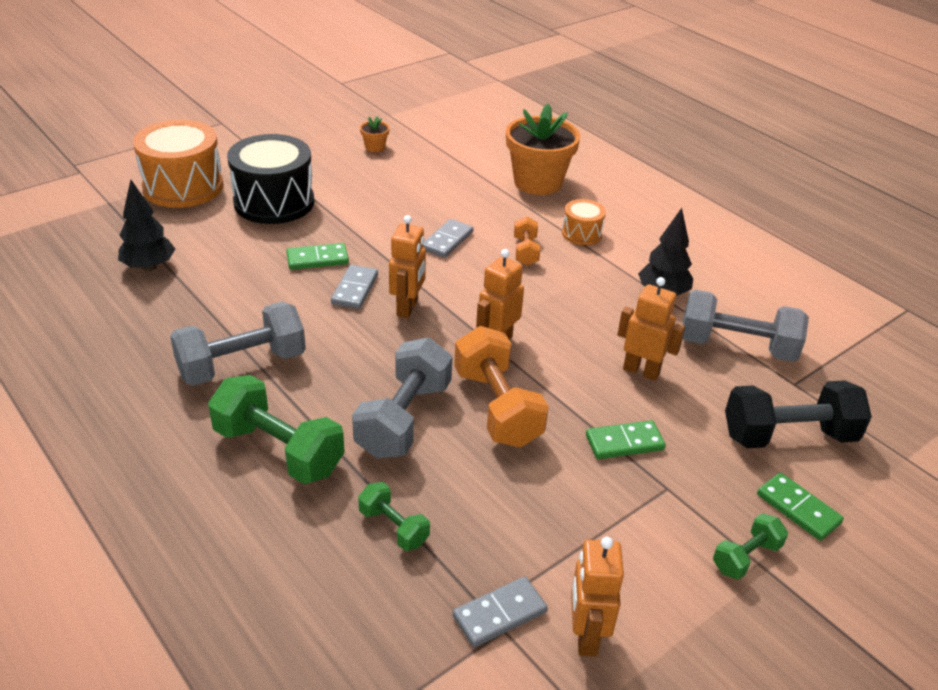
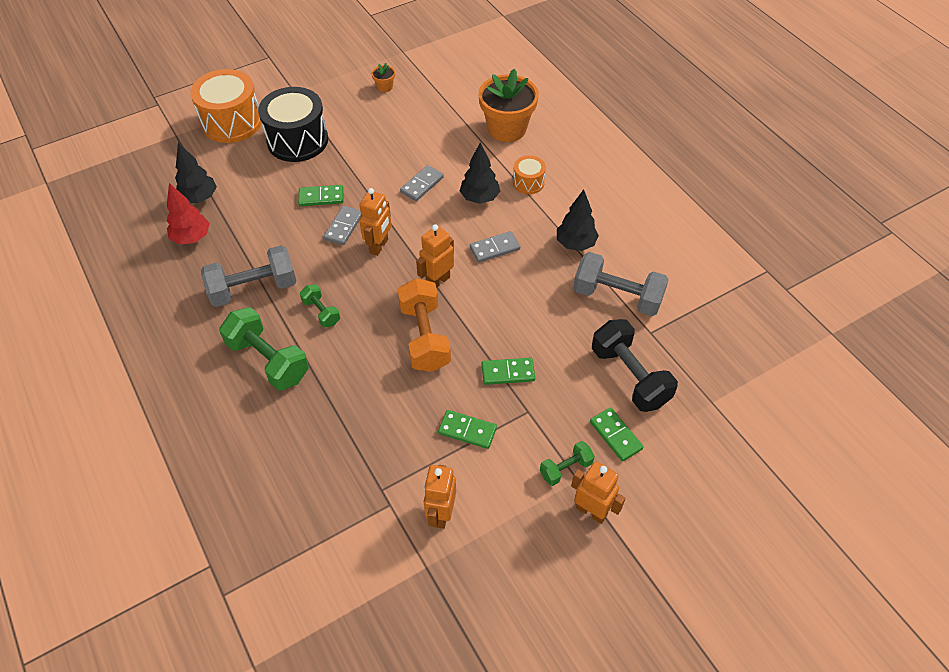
camera: 10 degrees right, 15 degrees up
(144, 311) = (192, 238): none -> red tree
(393, 527) = (334, 425): green dumbbell -> green dumbbell (321, 312)
(404, 419) = (357, 342): grey dumbbell -> none
(499, 614) = (389, 493): grey domino -> grey domino (494, 248)
(525, 251) = (479, 198): orange dumbbell -> black tree
(590, 519) = (467, 430): none -> green domino
(641, 371) = (538, 313): orange robot -> orange robot (591, 511)
(788, 436) = (629, 376): black dumbbell -> black dumbbell turned 60 degrees clockwise

